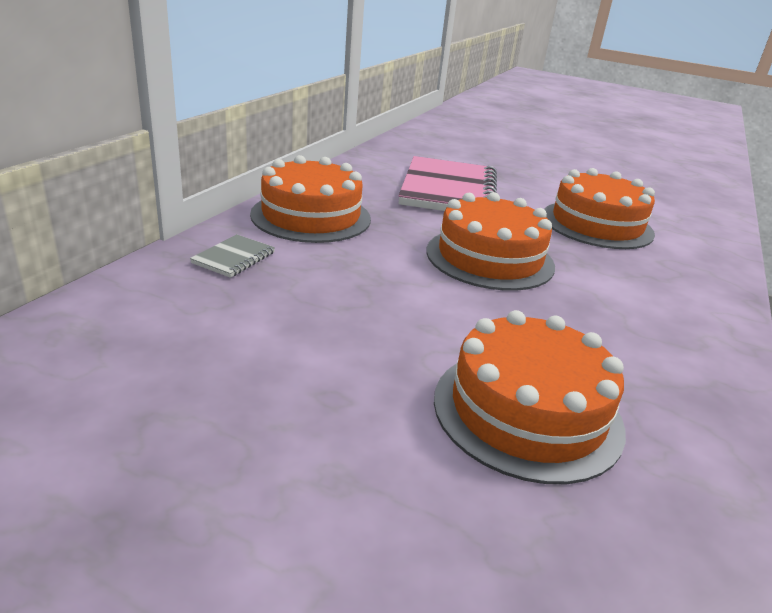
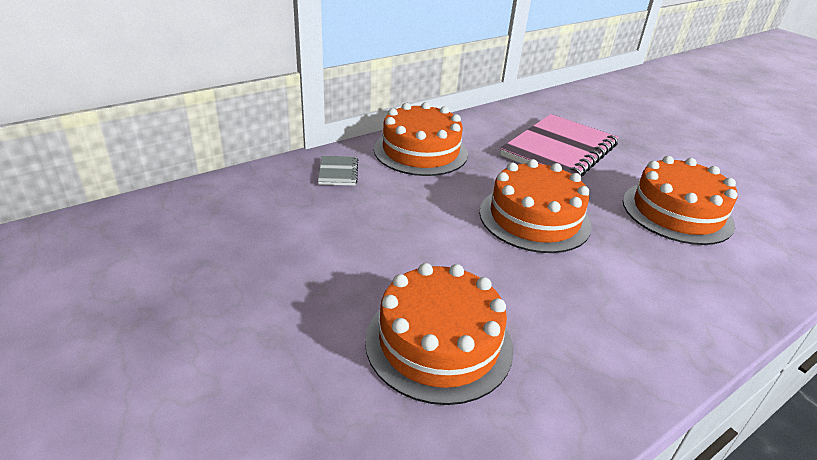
camera: 30 degrees right, 5 degrees up
(234, 258) = (338, 172): grey notebook -> grey notebook turned 60 degrees counterclockwise

